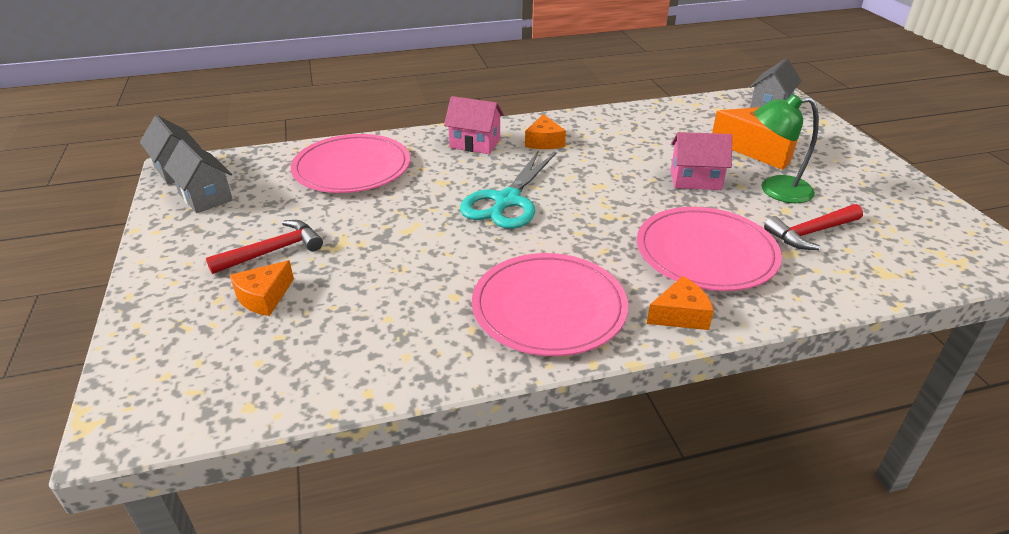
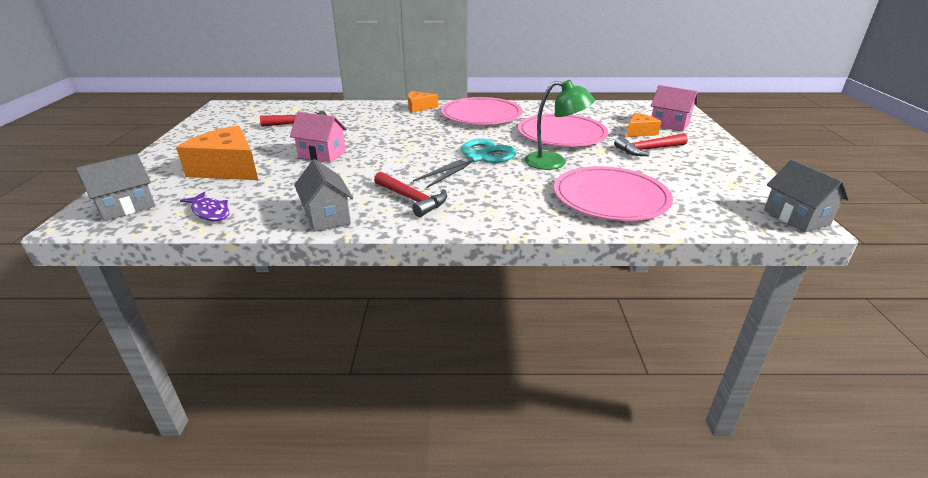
camera: 165 degrees left, 5 degrees down
(205, 197) = (736, 189): grey house -> grey house (327, 217)
(475, 144) = (483, 206): pink house -> pink house (669, 124)
(544, 142) = (412, 199): orange cheese -> red hammer
(698, 111) = (210, 212): none -> purple fish
(706, 253) = (375, 123): pink plate -> pink plate (561, 134)
(775, 190) = (278, 143): green lamp -> green lamp (554, 162)

